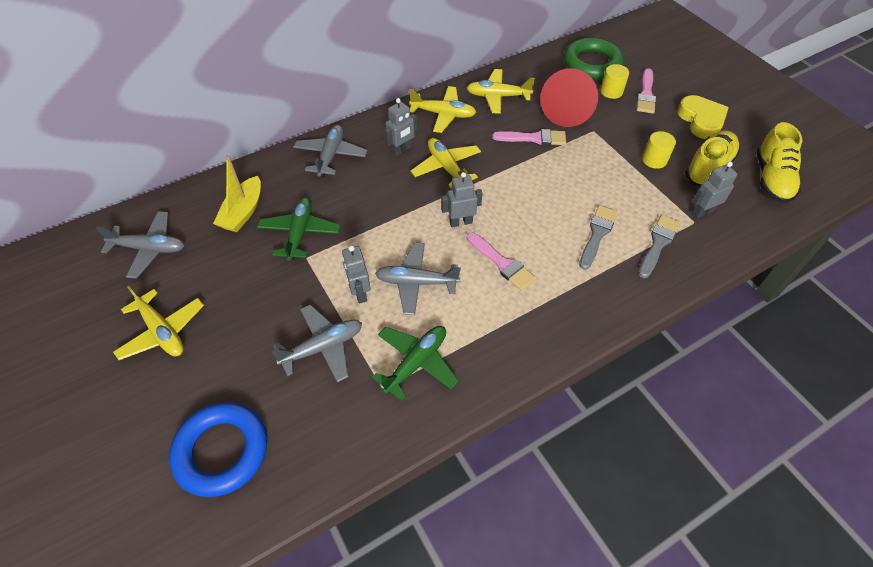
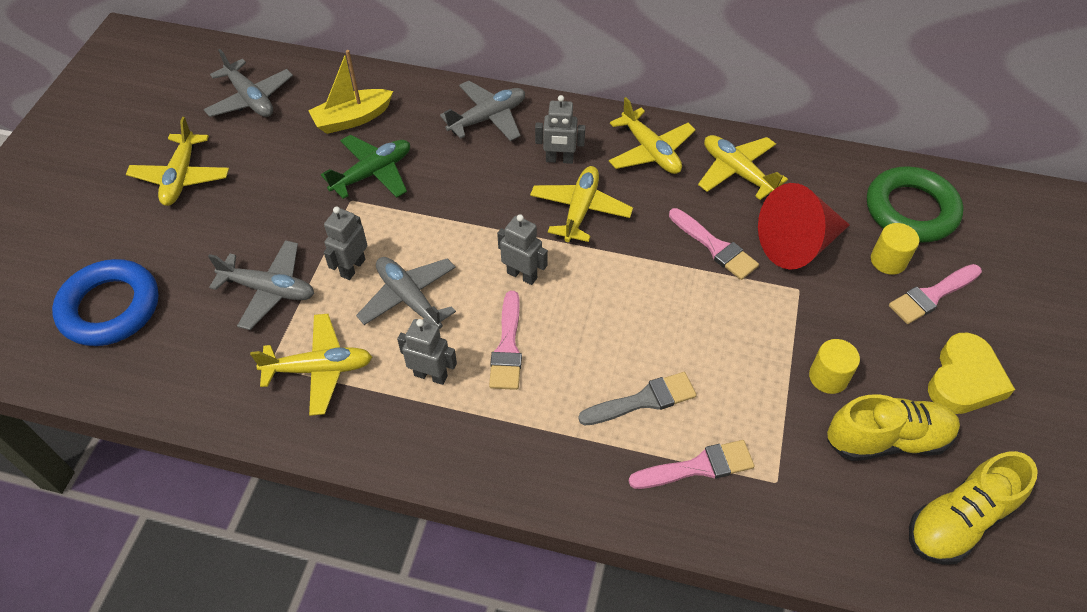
camera: 45 degrees right, 0 degrees up
(416, 363) = (319, 369): green plane -> yellow plane
(658, 243) = (698, 467): grey brush -> pink brush
(702, 212) = (803, 480): grey robot -> grey robot (431, 375)

